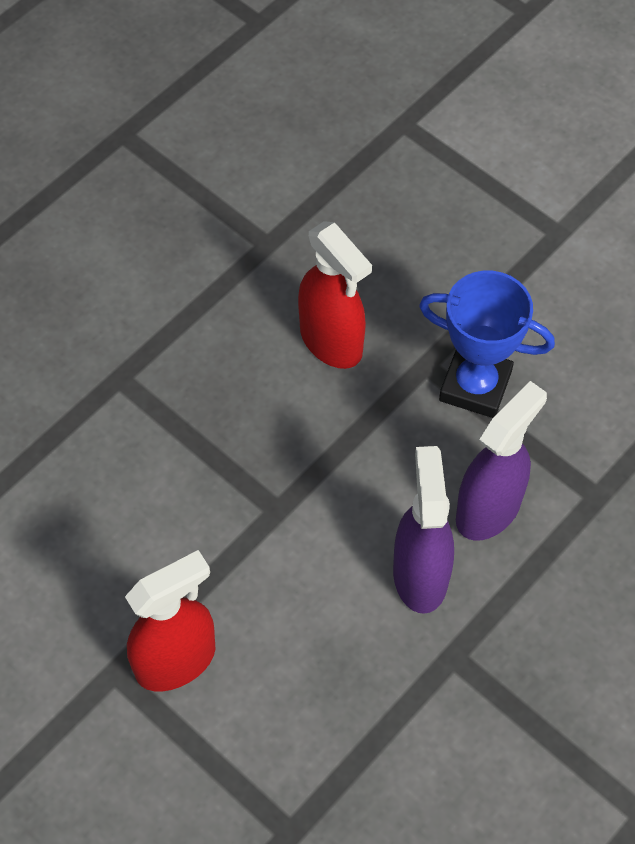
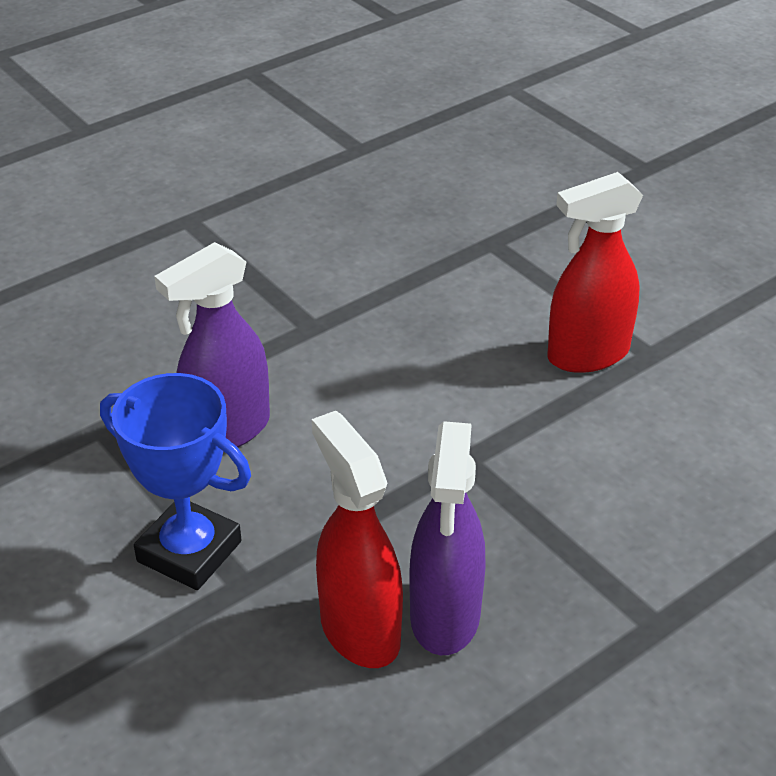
camera: 170 degrees left, 20 degrees down
(420, 575) = (322, 387): purple spray bottle -> purple spray bottle (445, 617)

